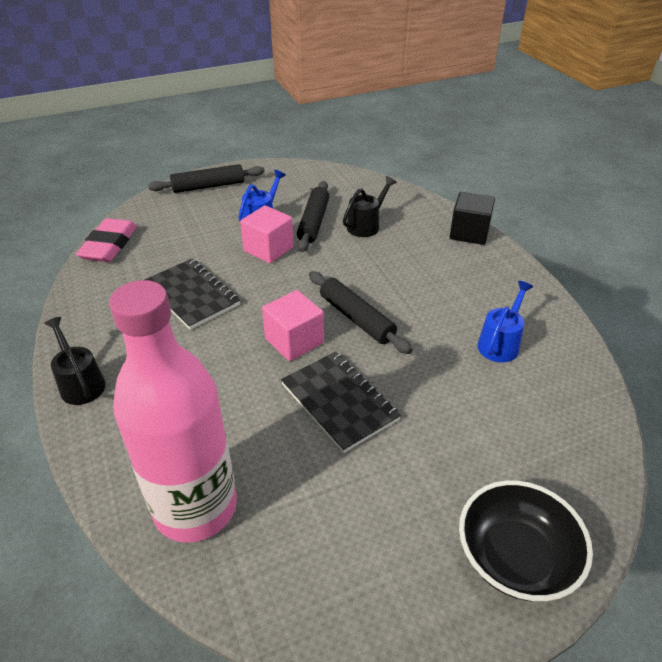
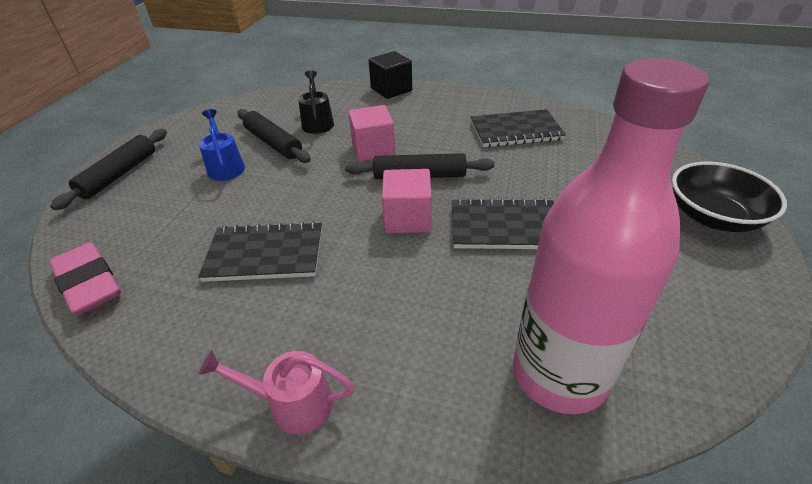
camera: 50 degrees left, 0 degrees up
(80, 383) = (292, 404): black watering can -> pink watering can
(268, 249) = (270, 180): pink cube -> pink cube (373, 149)
(500, 343) = (515, 131): blue watering can -> black notebook

